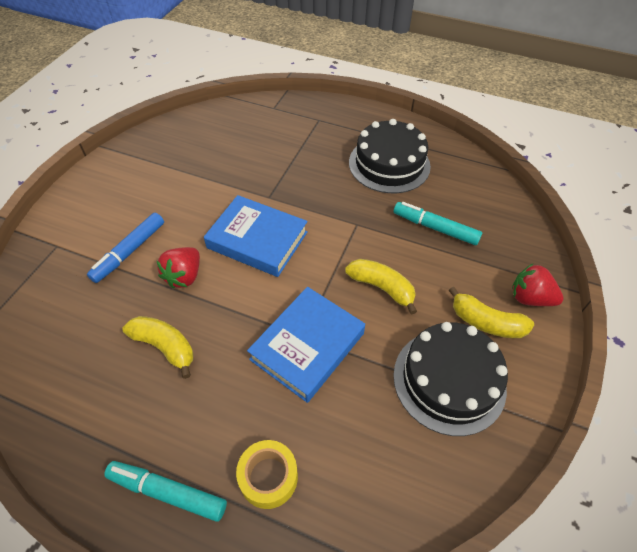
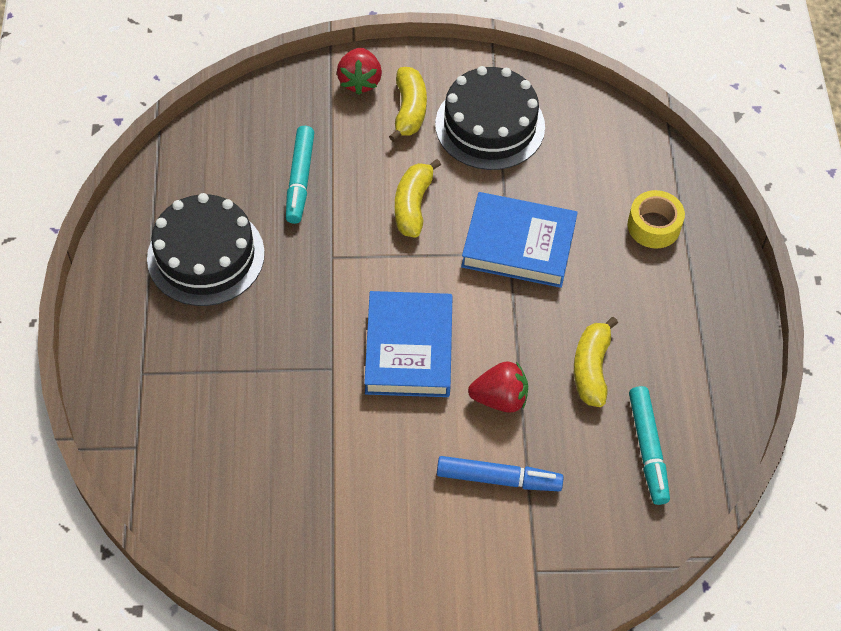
camera: 115 degrees left, 5 degrees up
(168, 492) = (710, 291): turquoise marker -> turquoise marker (647, 448)

